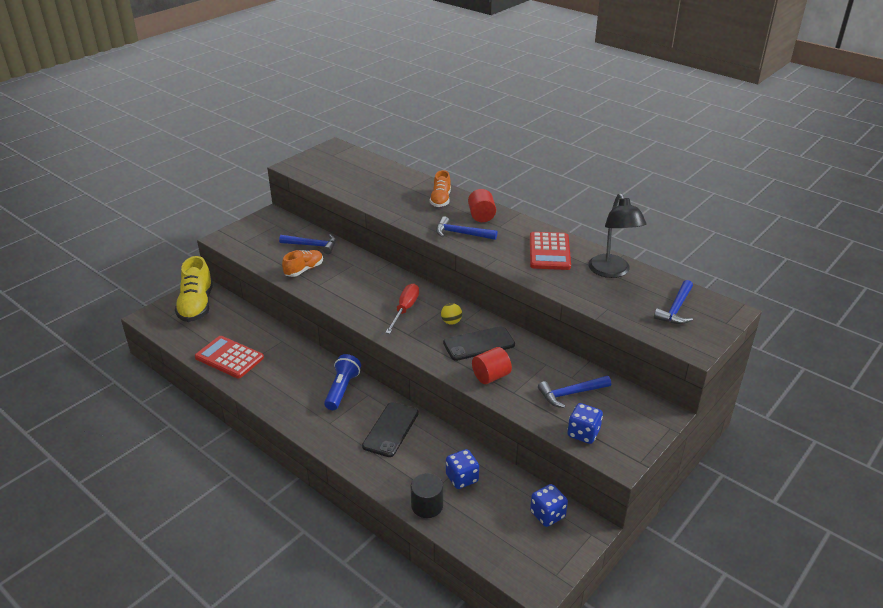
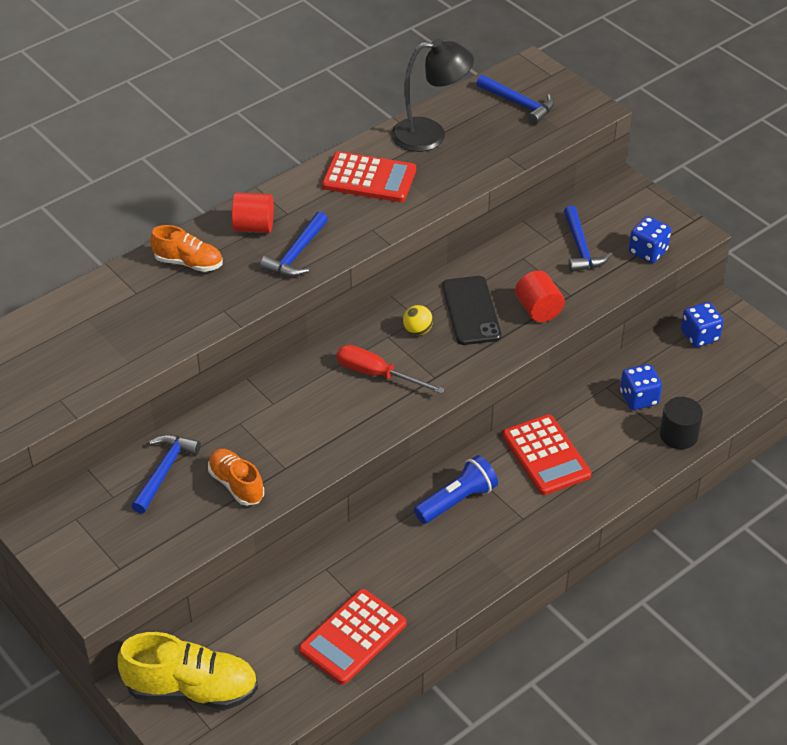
camera: 80 degrees left, 10 degrees up
(342, 389) = (457, 501): blue flashlight -> blue flashlight turned 120 degrees clockwise
(390, 429) = (546, 455): black phone -> red calculator

